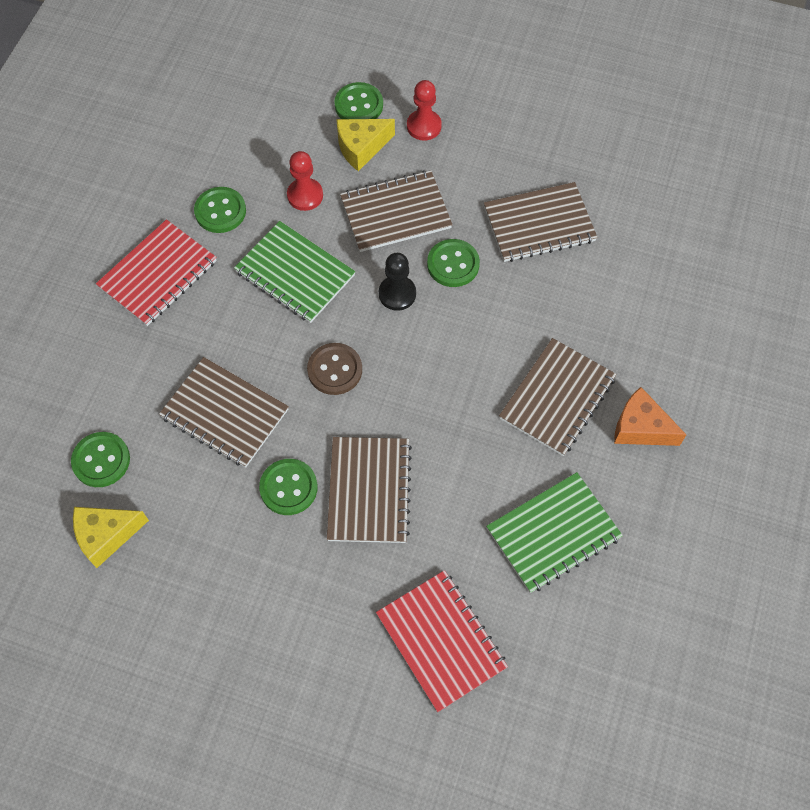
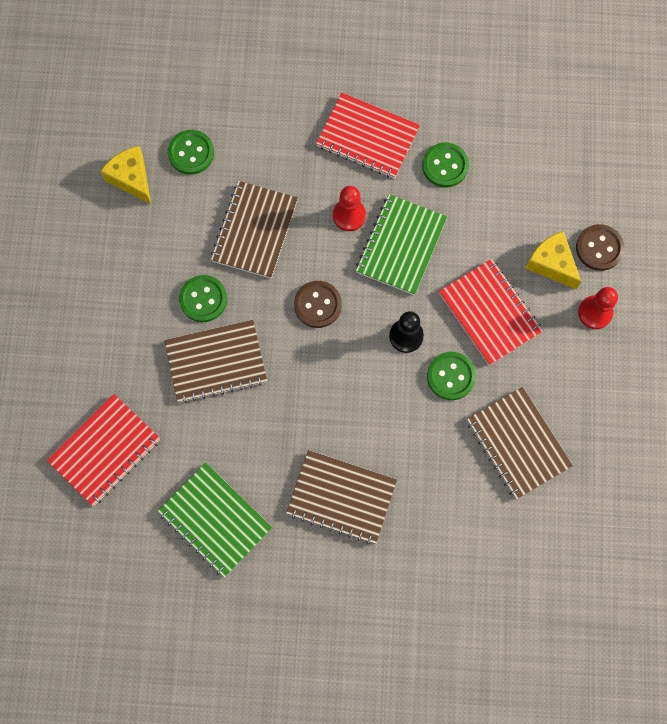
camera: 75 degrees right, 10 degrees up
(305, 195) = (483, 230): red pawn -> red pawn (349, 215)
(359, 105) = (599, 248): green button -> brown button
(395, 213) = (489, 313): brown notebook -> red notebook
(640, 428) = (332, 576): orange cheese -> none

